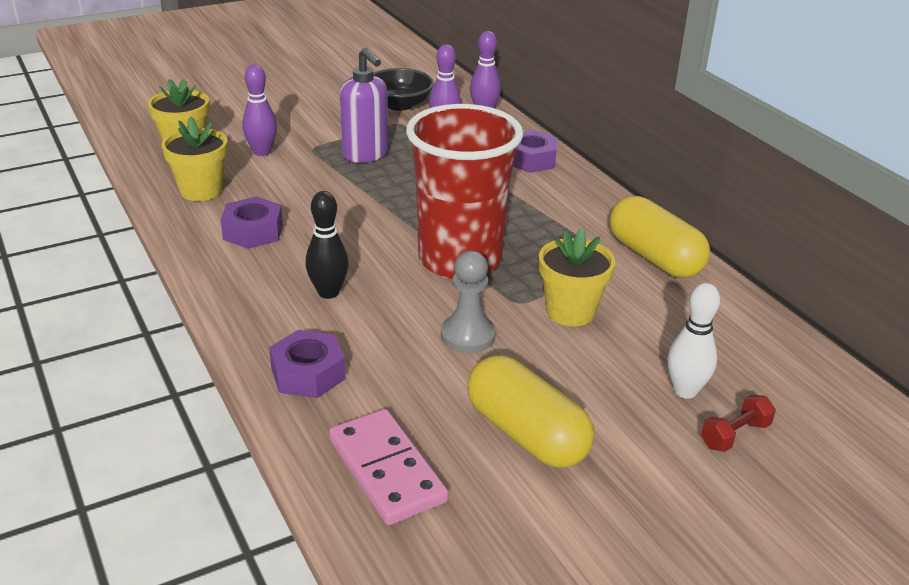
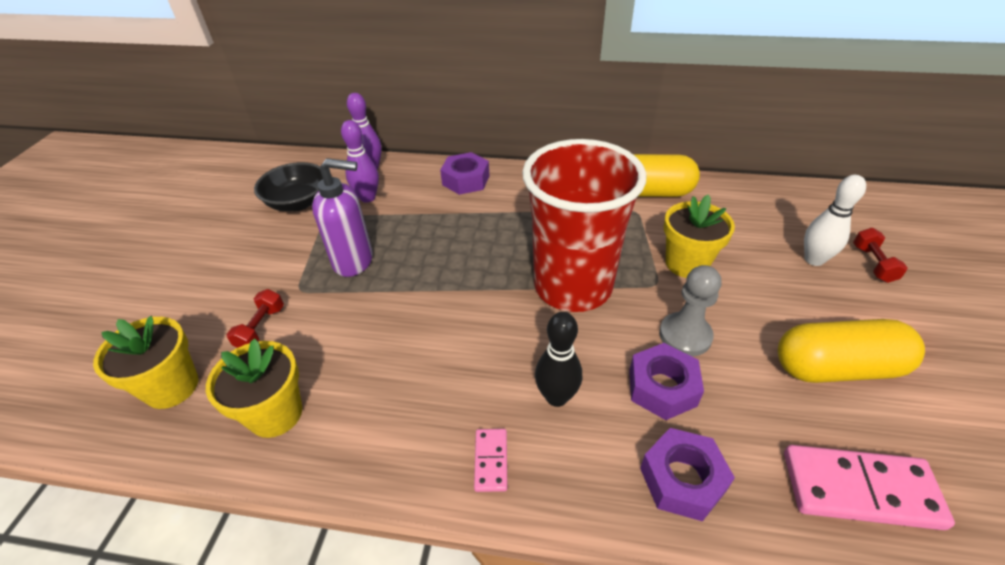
camera: 50 degrees left, 10 degrees up
(244, 284) = (491, 461): none -> pink domino
(253, 231) = (400, 406): purple nut -> purple nut (662, 387)
(262, 152) = (261, 328): purple bowling pin -> red dumbbell

